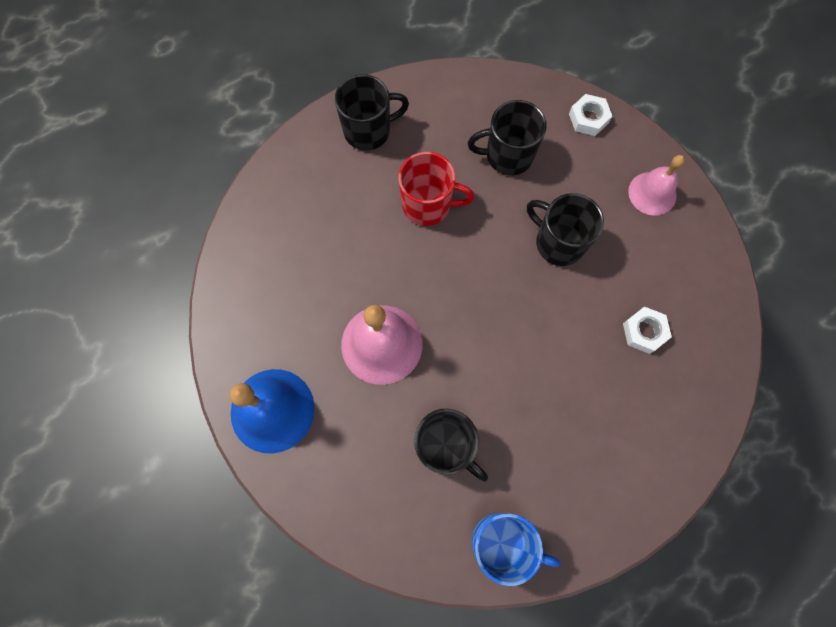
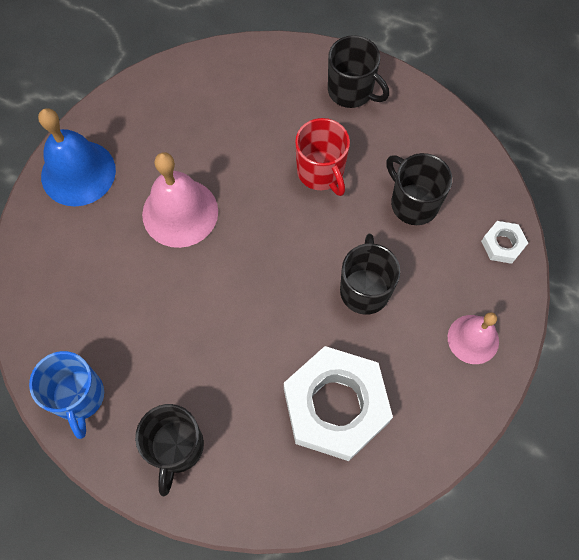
camera: 55 degrees right, 5 degrees down
(445, 447) = (129, 308): black mug -> black mug (176, 447)
(644, 331) = (335, 406): white nut -> white nut, size x2.33

